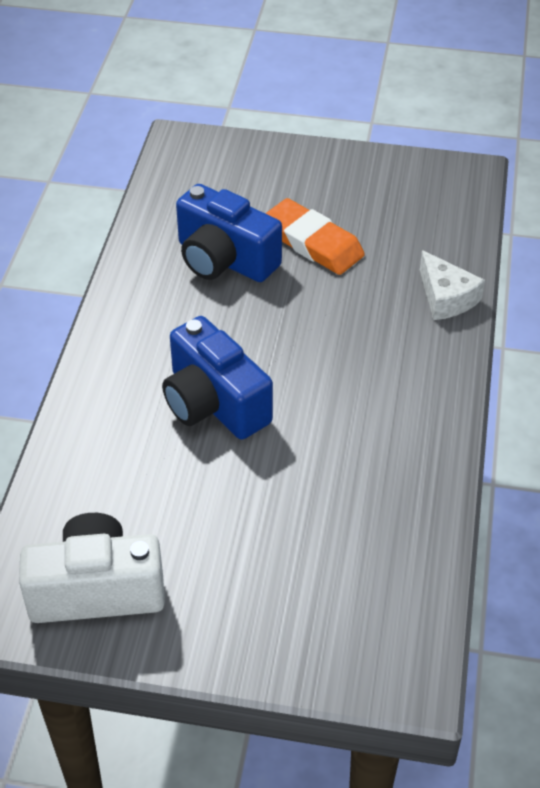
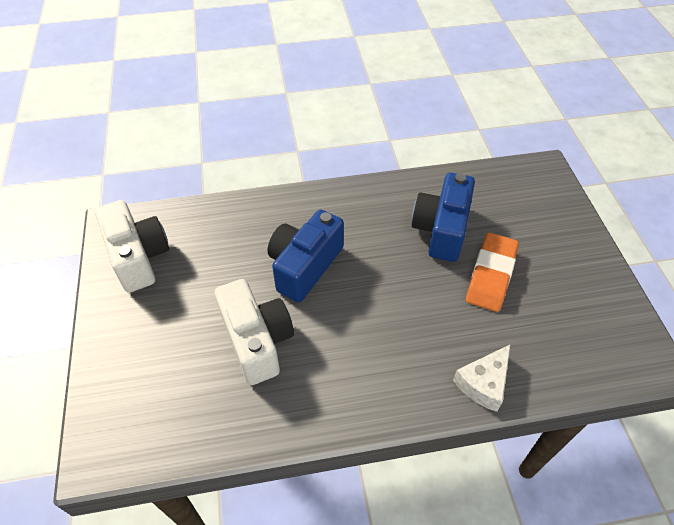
camera: 70 degrees right, 5 degrees up
(309, 479) = (257, 341): none -> white camera

